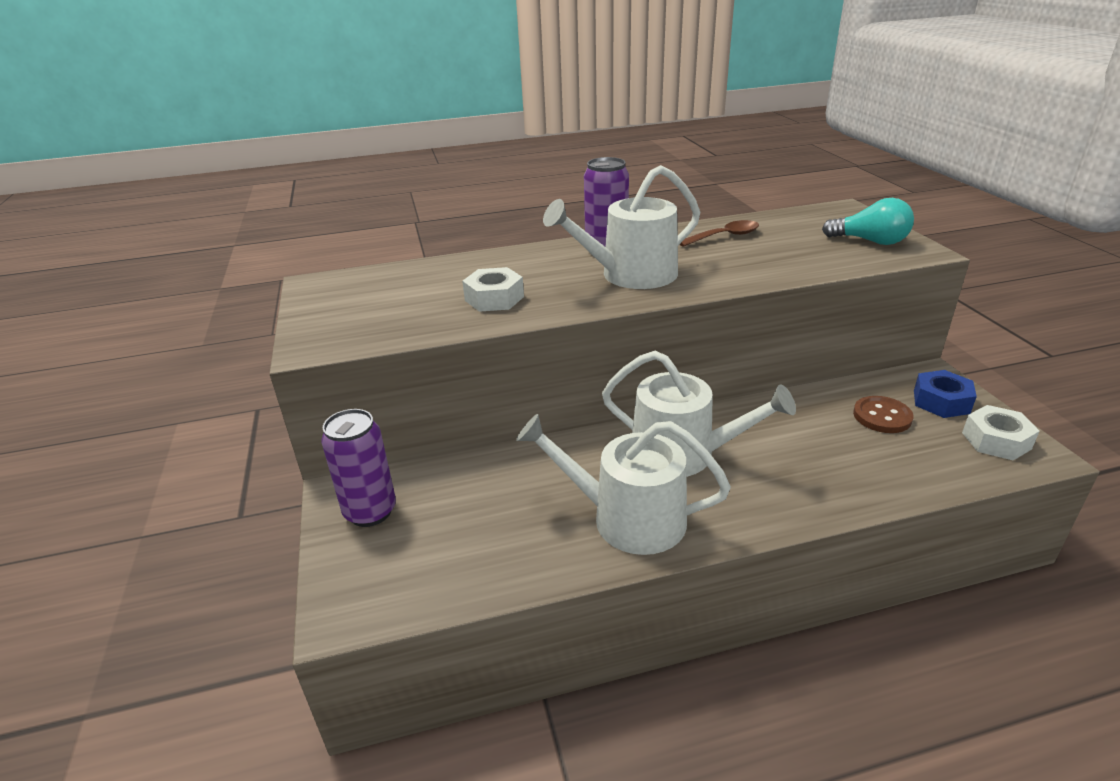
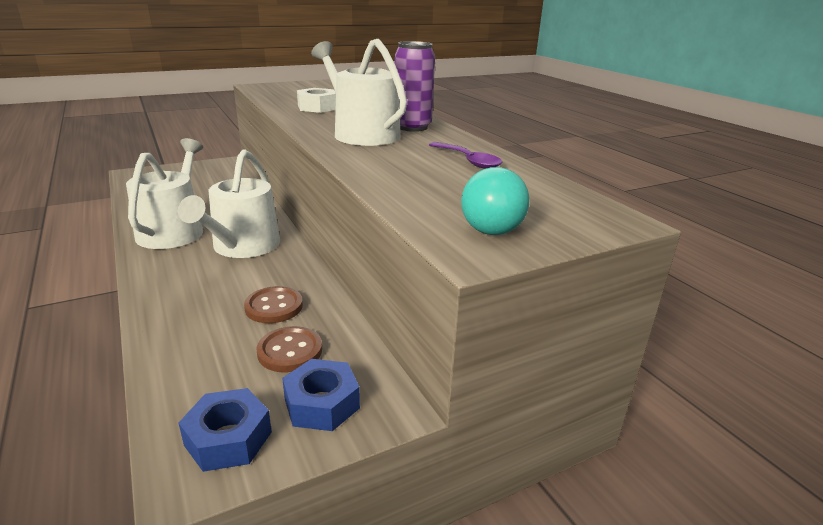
camera: 75 degrees right, 5 degrees down
(370, 512) = (208, 170): purple can -> none
(724, 236) = (468, 161): brown spoon -> purple spoon
(813, 427) = (274, 307): none -> brown button
(996, 440) = (228, 438): white nut -> blue nut

